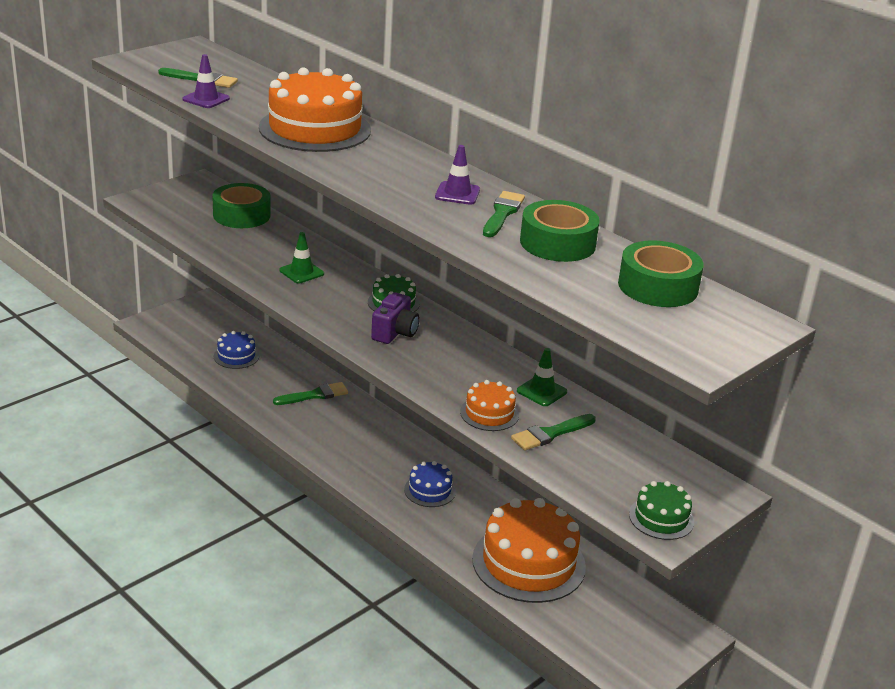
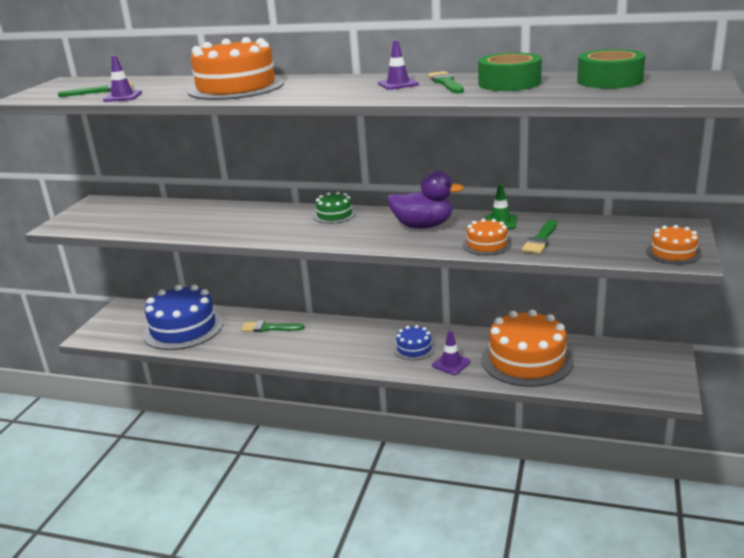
camera: 25 degrees left, 5 degrees down
(236, 356) = (183, 328): blue cake -> blue cake, size x2.06
(241, 215) = (154, 208): green tape -> none
(301, 272) = (244, 222): green traffic cone -> none
(315, 395) = (269, 328): green brush -> green brush turned 120 degrees counterclockwise
(395, 333) = (359, 229): purple camera -> none
(447, 526) = (451, 364): none -> purple traffic cone
(459, 359) = (423, 226): none -> purple duck
(661, 518) = (673, 253): green cake -> orange cake

